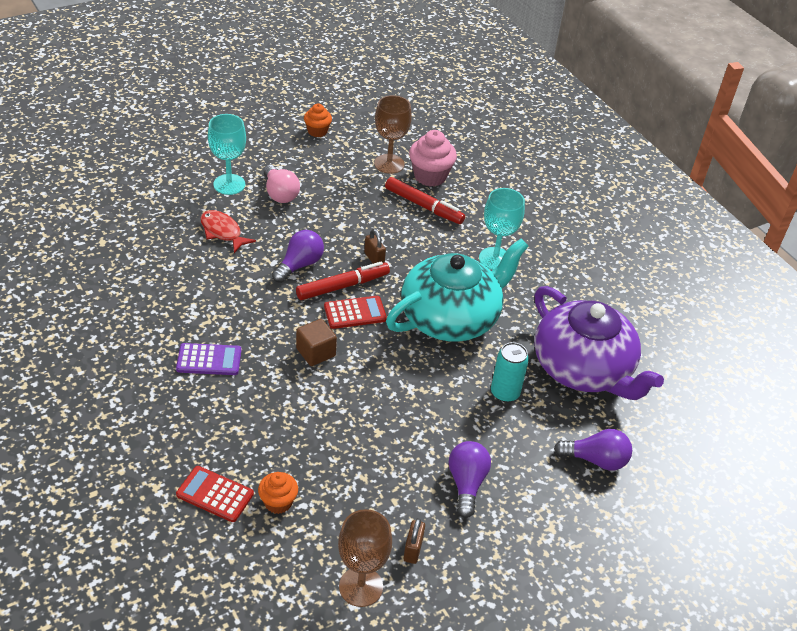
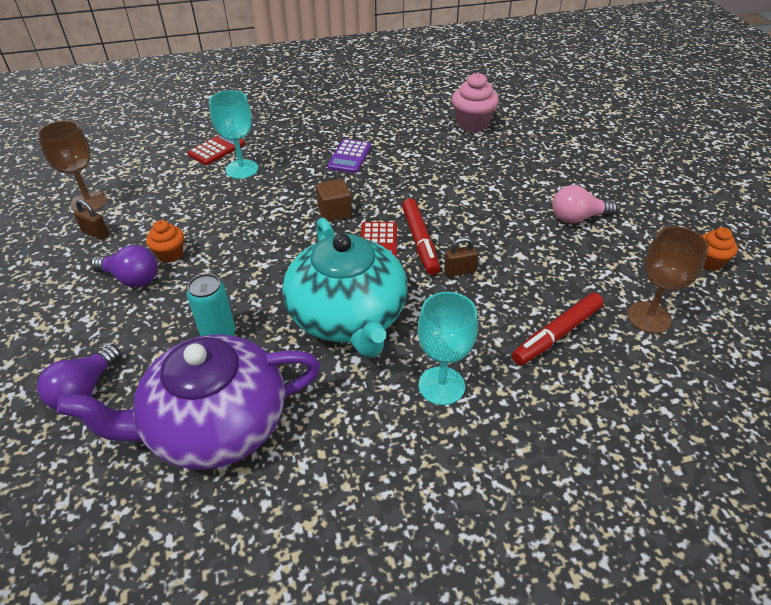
camera: 110 degrees right, 0 degrees up
(222, 232) = (514, 177): red fish -> none
(229, 184) = (591, 187): turquoise goblet -> turquoise goblet (242, 169)
(278, 502) = (190, 174): orange cupcake -> orange cupcake (170, 254)
(299, 265) = (458, 217): purple light bulb -> none
(430, 176) = (626, 355): pink cupcake -> pink cupcake (472, 124)

